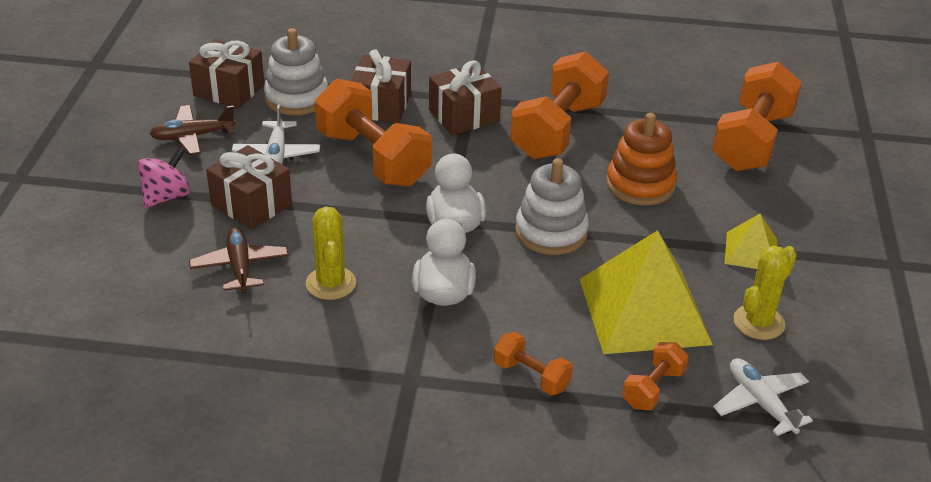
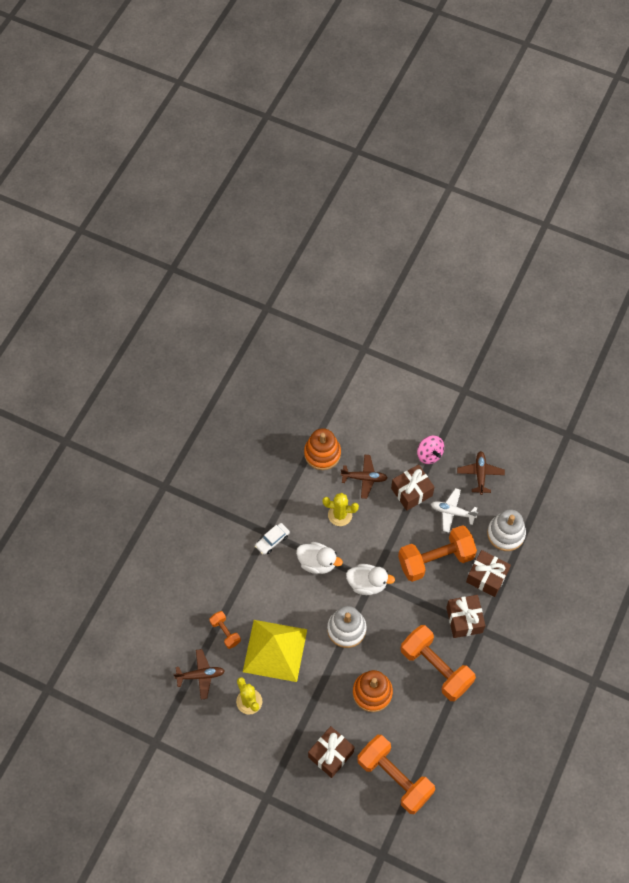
camera: 110 degrees right, 25 degrees up
(199, 335) = (322, 453): none -> orange stacking toy
(229, 90) = (523, 500): brown gift -> brown gift (331, 754)
(425, 366) = (272, 540): none -> white car
(531, 376) = (251, 583): orange dumbbell -> none
(751, 251) = (300, 725): yellow pyramid -> none
(760, 403) = (200, 675): white plane -> brown plane

